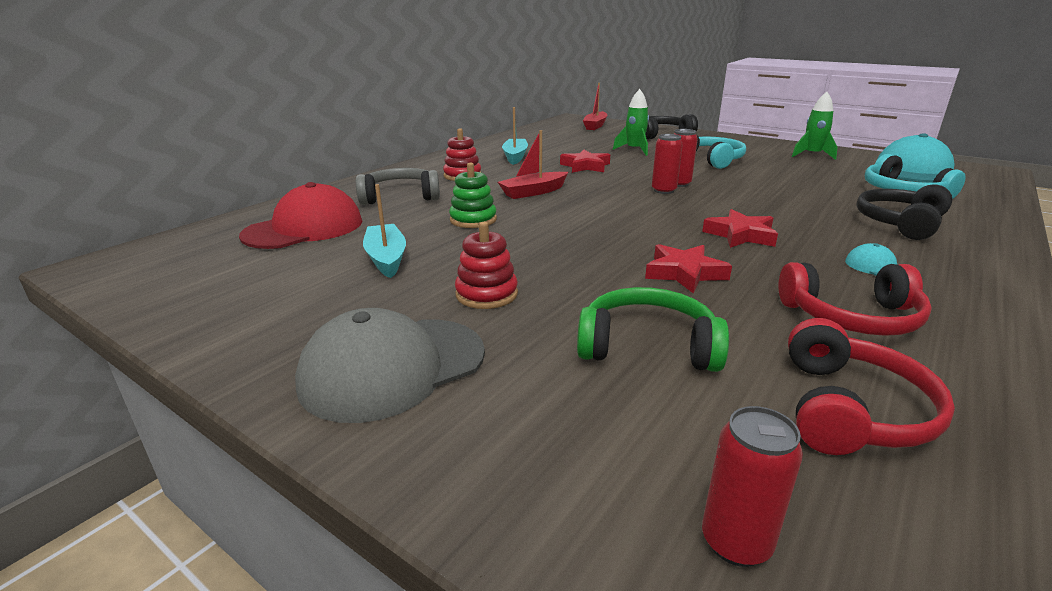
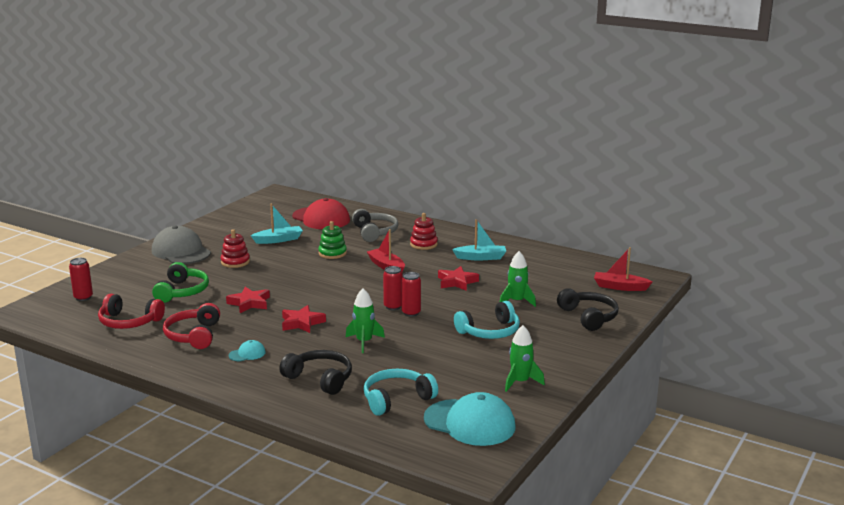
camera: 85 degrees right, 5 degrees down
(775, 203) = (364, 342): none -> green rocket

